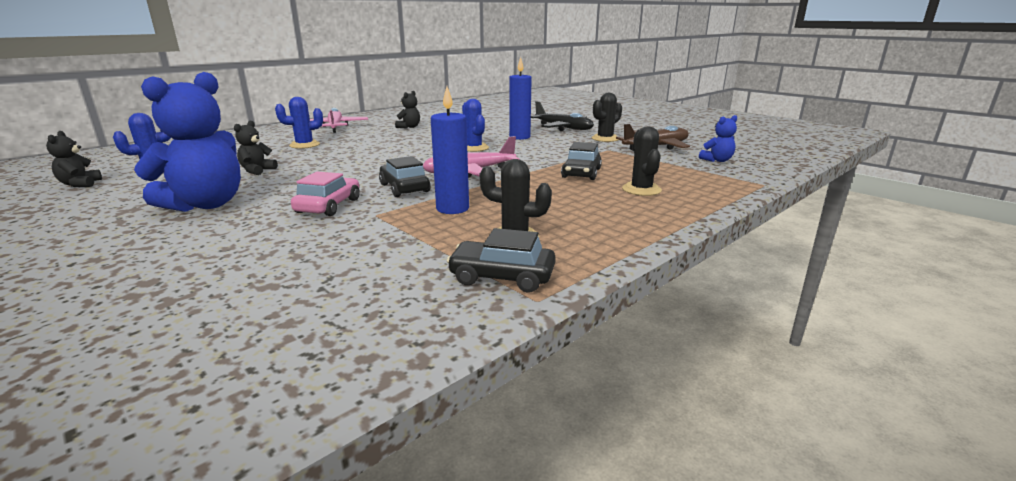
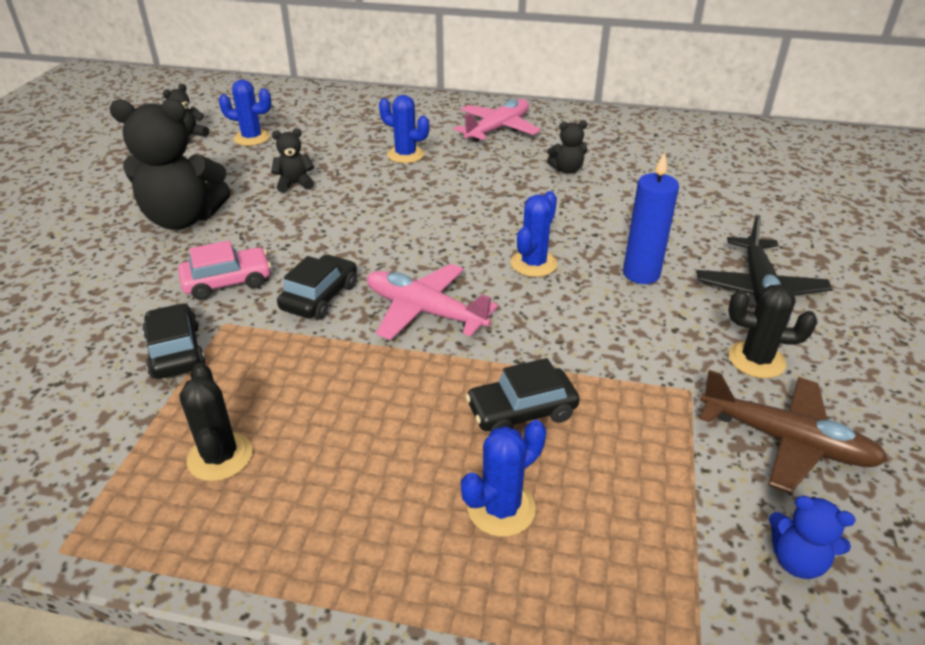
camera: 55 degrees right, 15 degrees up
(206, 205) = (183, 219): blue teddy bear -> black teddy bear
(452, 209) = (279, 365): blue candle -> none
(502, 277) = (104, 497): black car -> black car (176, 351)
(641, 189) = (501, 508): black cactus -> blue cactus

